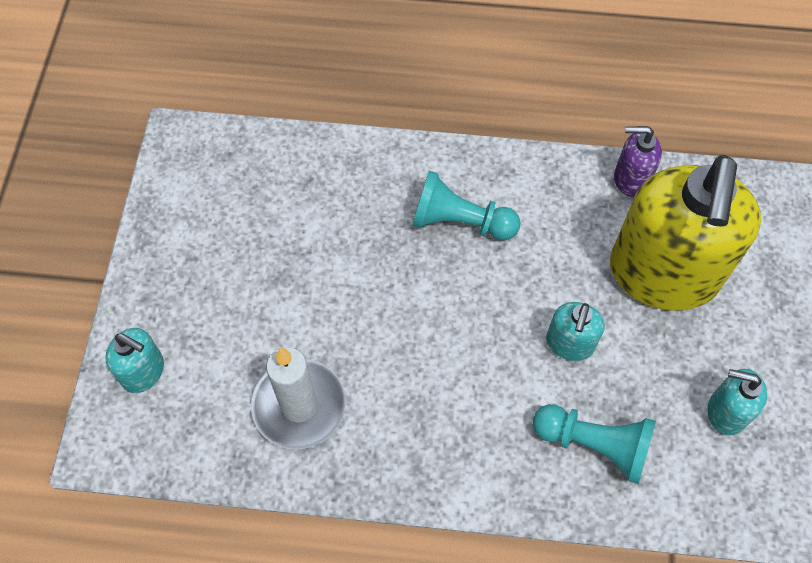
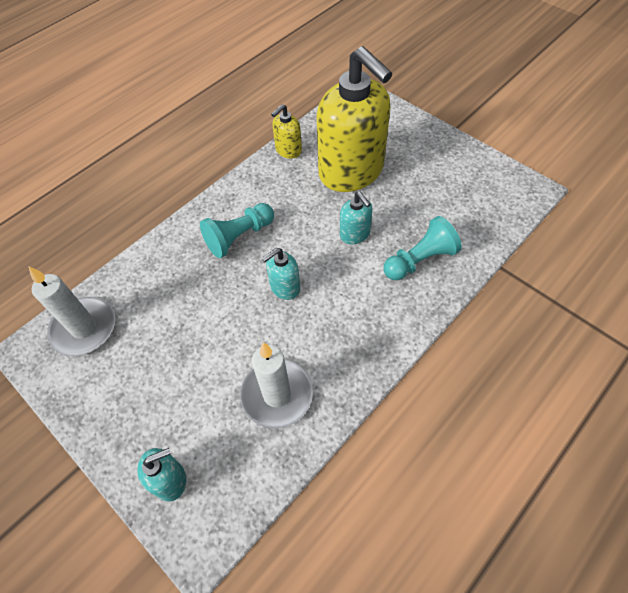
camera: 50 degrees left, 5 degrees down
(236, 166) = (84, 328): none -> white candle
(630, 179) = (288, 150): purple soap dispenser -> yellow soap dispenser
(726, 412) = (444, 195): turquoise soap dispenser -> turquoise soap dispenser (284, 287)

